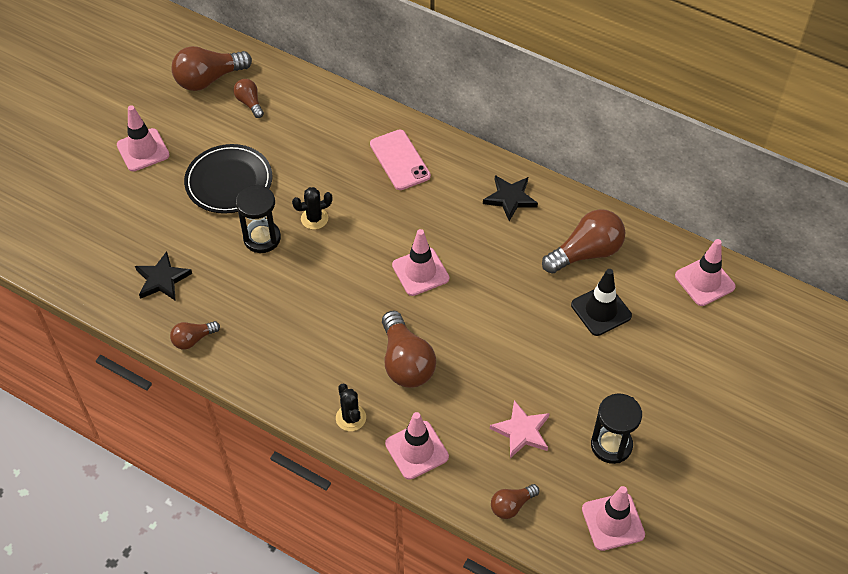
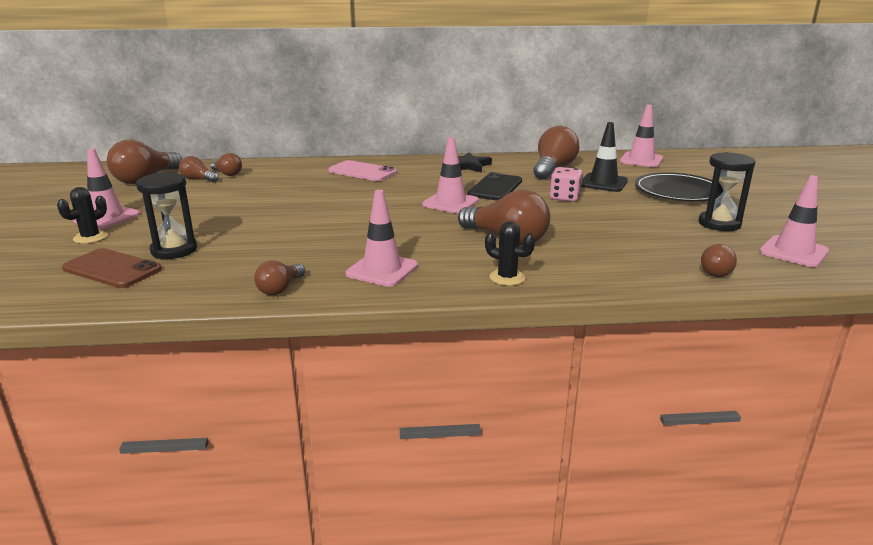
camera: 35 degrees left, 30 degrees down
(108, 246) = (112, 269): none -> brown phone
(162, 279) = (202, 268): black star -> none
(229, 182) = (219, 210): black plate -> black plate (678, 192)
(262, 238) = (286, 224): black hourglass -> black hourglass (174, 250)
(280, 102) = (227, 174): none -> brown light bulb
(314, 218) = (325, 205): black cactus -> black cactus (90, 237)
(416, 450) = (592, 273): pink traffic cone -> pink traffic cone (382, 270)
(488, 263) = (495, 188): none -> black phone
(522, 431) = (651, 238): pink star -> none
(530, 319) = (565, 197): none -> pink dice

